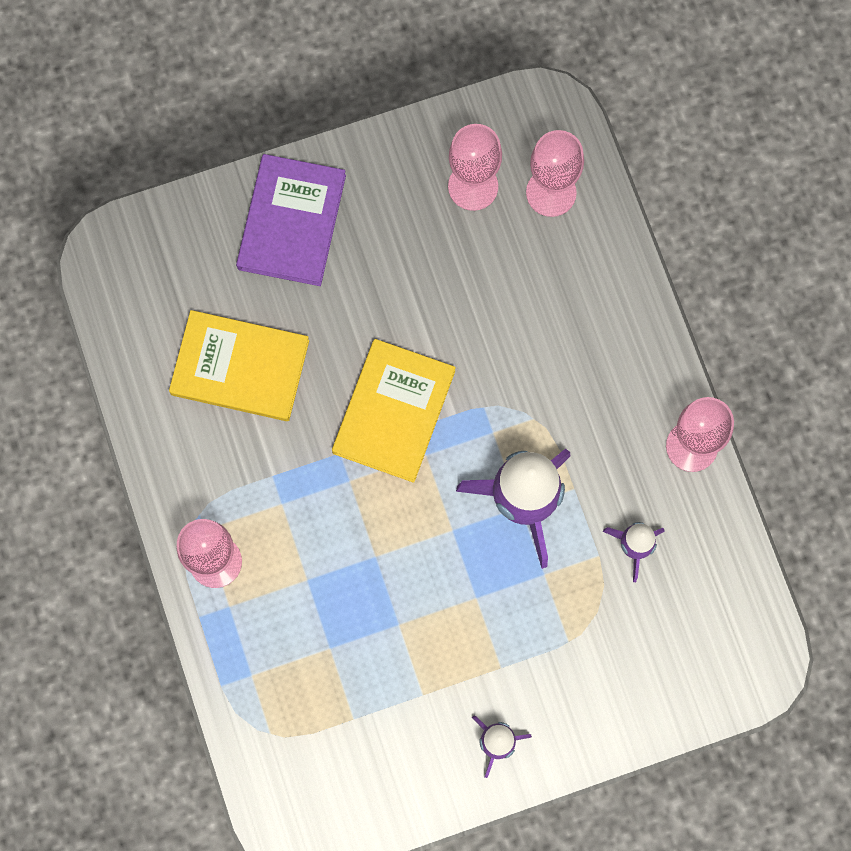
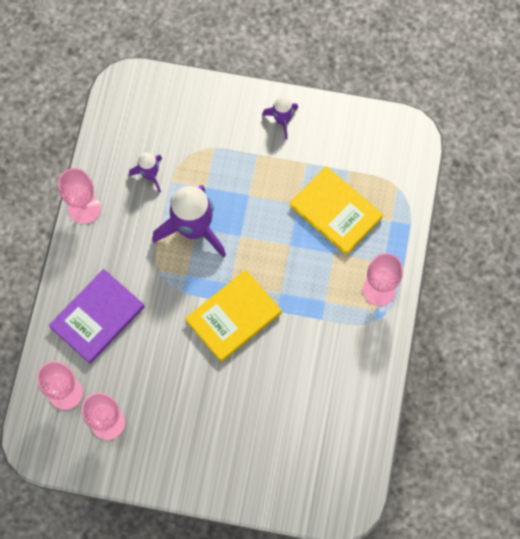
camera: 150 degrees left, 5 degrees down
(240, 367) = (306, 391): yellow book -> yellow book (335, 211)
(292, 222) = (227, 462): purple book -> purple book (97, 317)

